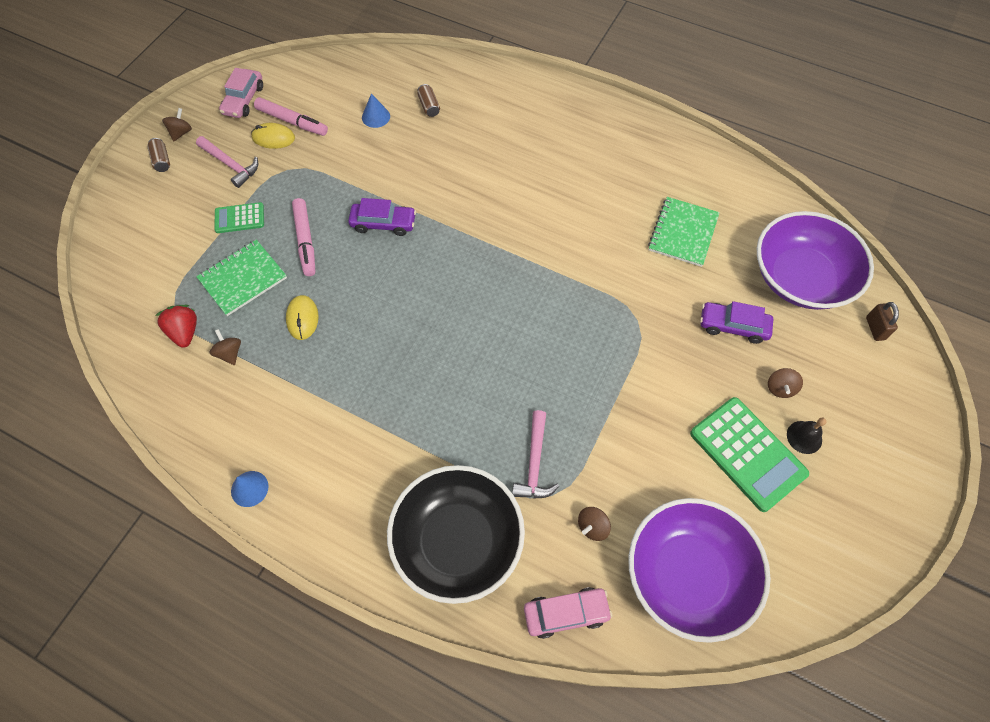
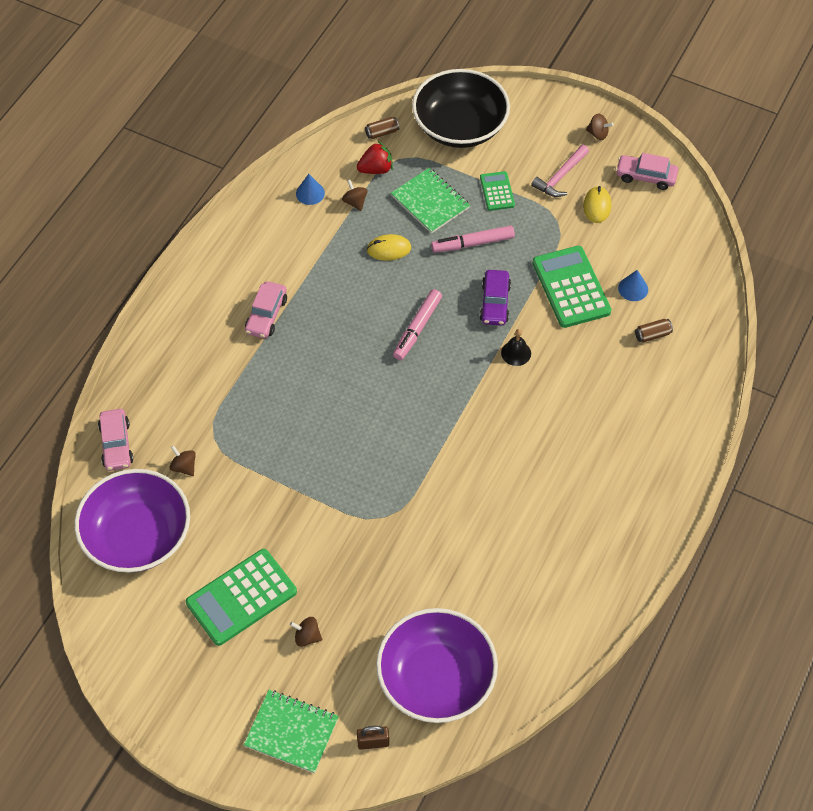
camera: 90 degrees right, 5 degrees down
(162, 160) = (562, 125): brown can -> brown can (382, 133)
(229, 353) = (355, 202): brown spinning top -> brown spinning top turned 90 degrees counterclockwise
(249, 488) = (234, 230): blue cone -> blue cone (310, 193)
(292, 121) = (620, 219): pink marker -> pink marker (417, 328)
(370, 162) = (571, 287): none -> green calculator
(383, 444) = (266, 315): none -> pink car
(457, 541) = (180, 370): black bowl -> black bowl (460, 126)
(534, 463) = (243, 425): pink hammer -> none
(683, 233) = (492, 569): green notebook -> green notebook (291, 732)
(733, 326) = (377, 603): purple car -> none
(804, 437) = (255, 650): black bell -> black bell (516, 353)

